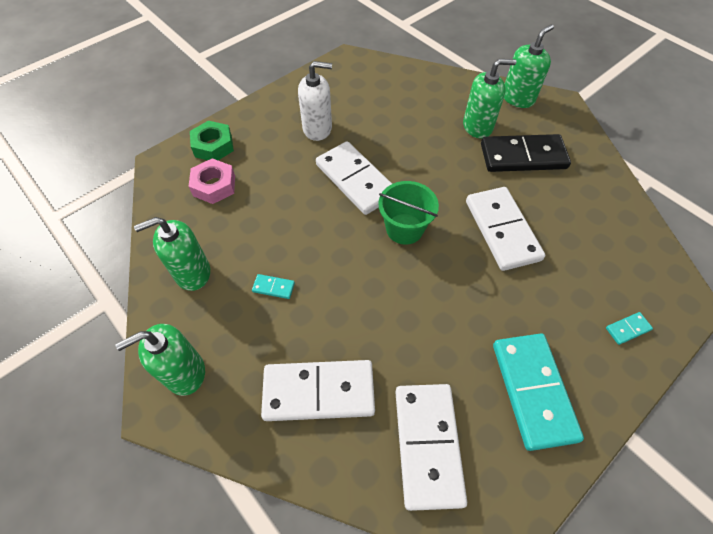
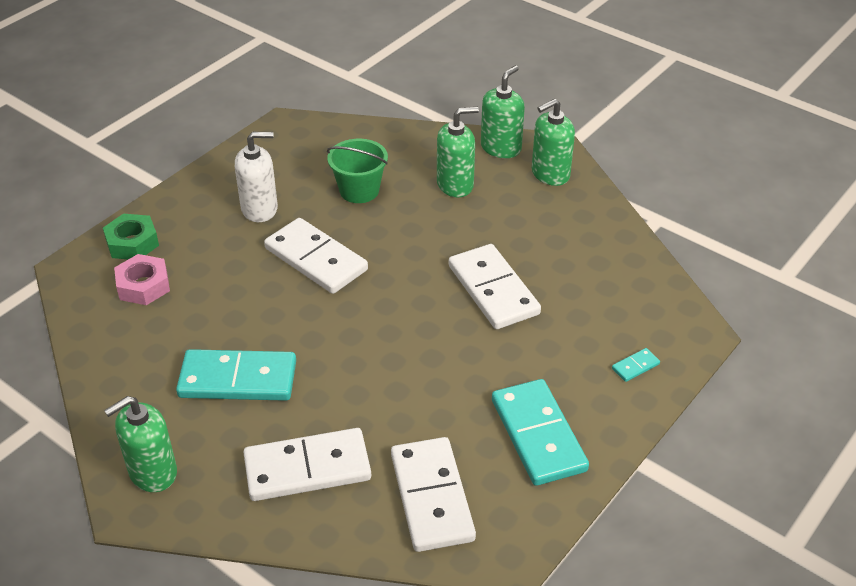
camera: 10 degrees left, 15 degrees down
(192, 273) = (138, 377): green soap dispenser -> green soap dispenser (550, 174)
(273, 287) = (238, 379): turquoise domino -> turquoise domino, size x2.46
(404, 229) = (381, 302): green bucket -> green bucket (359, 190)
(523, 156) = (511, 211): black domino -> none

